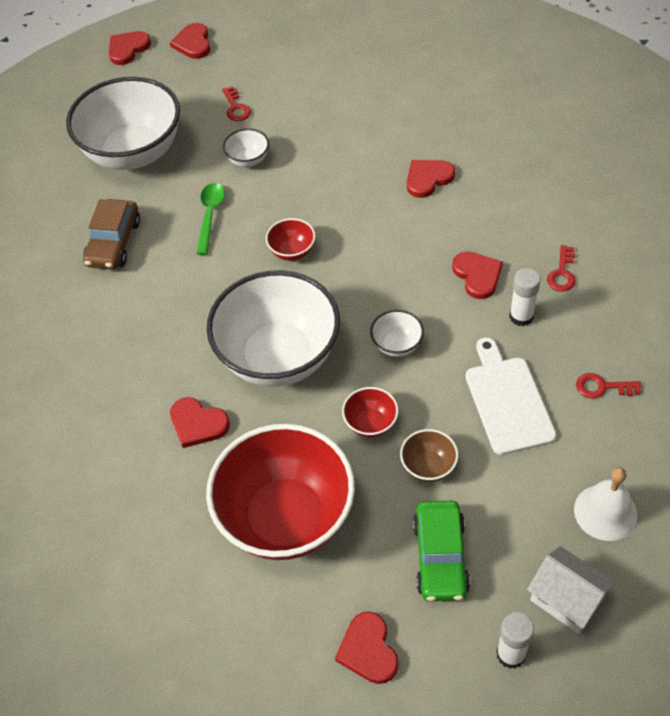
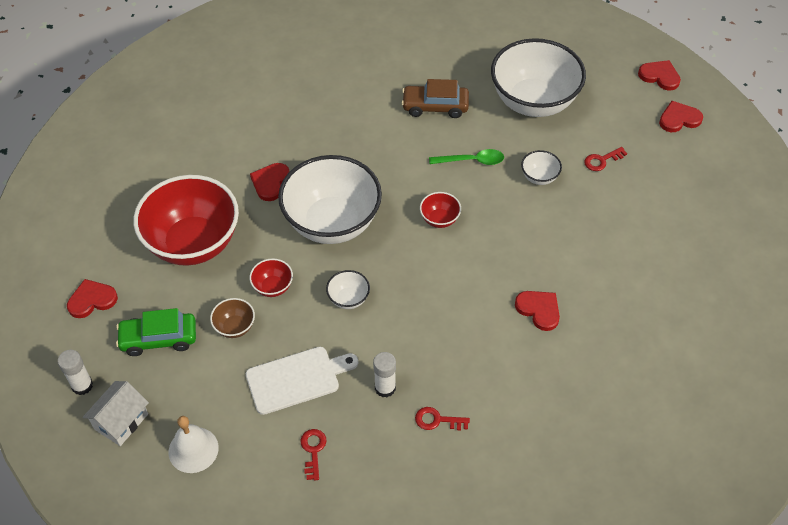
camera: 80 degrees right, 0 degrees up
(477, 275) = (427, 353): red heart -> none

